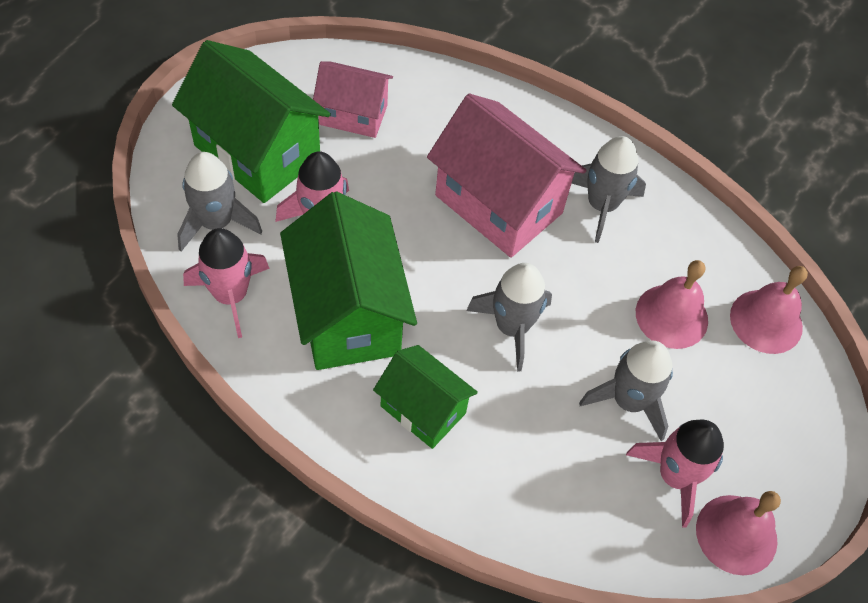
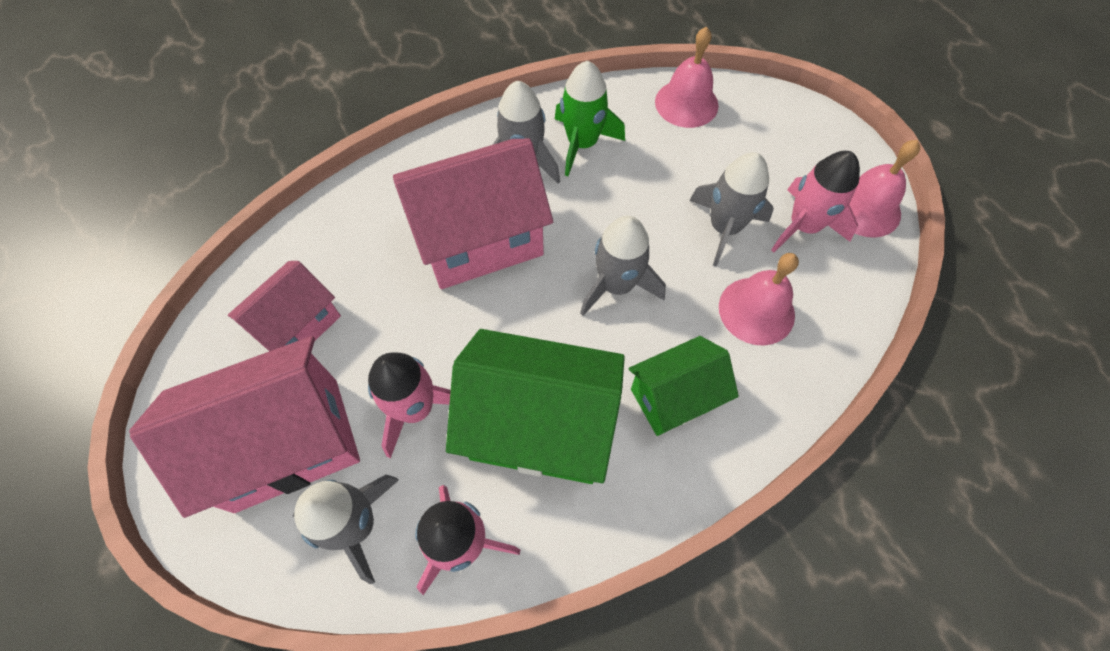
camera: 60 degrees left, 5 degrees up
(257, 152) = (287, 443): green house -> pink house
(653, 246) = (582, 144): none -> green rocket
(671, 316) = (656, 162): pink bell -> pink bell (756, 310)

